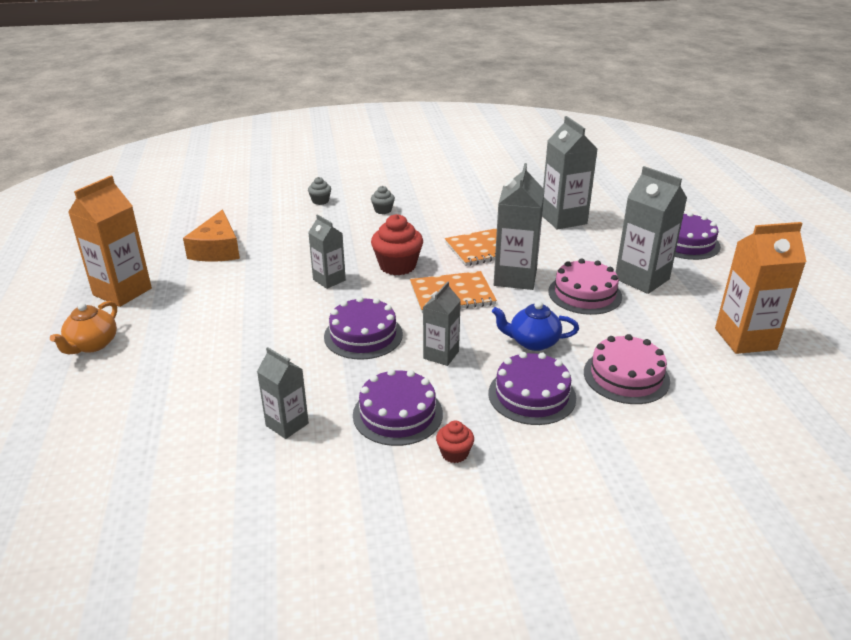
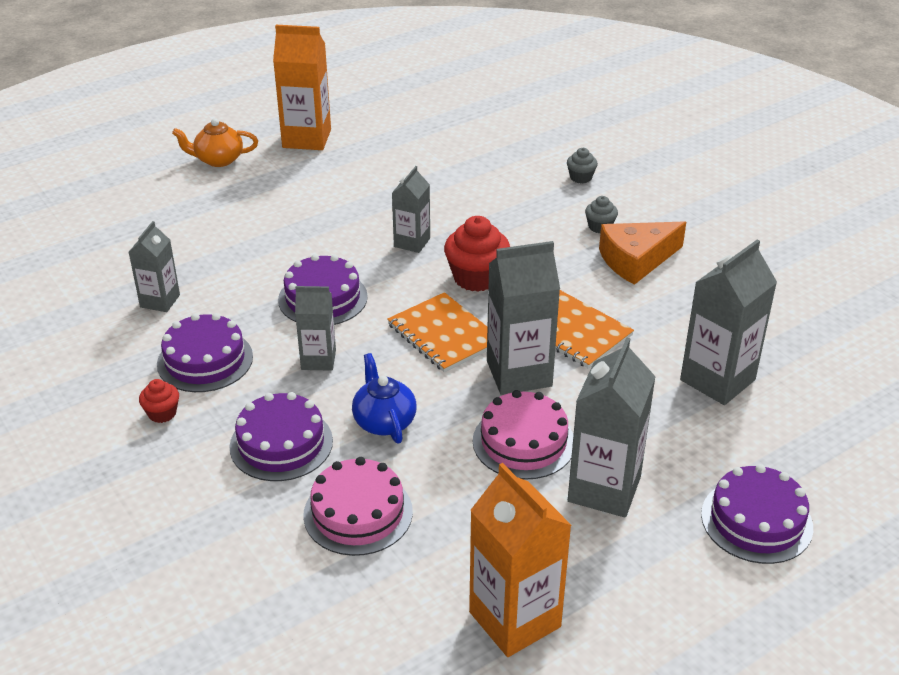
camera: 65 degrees right, 5 degrees up
(217, 249) = (418, 156): orange cheese -> orange cheese (636, 260)

